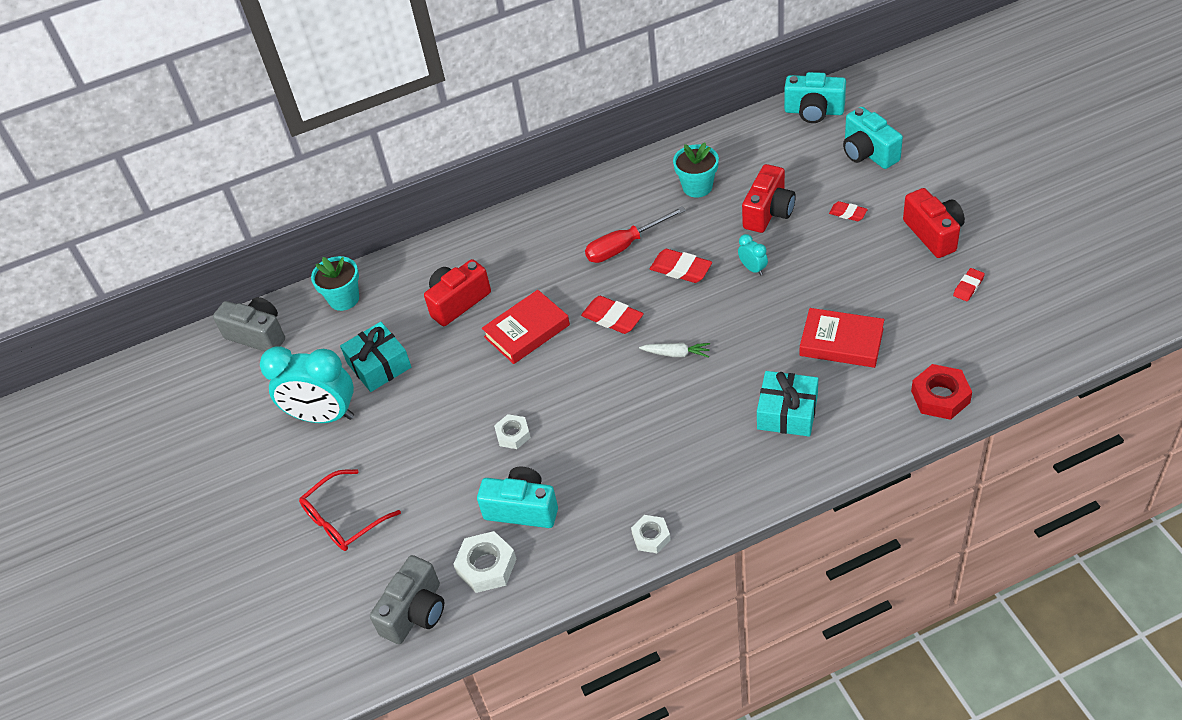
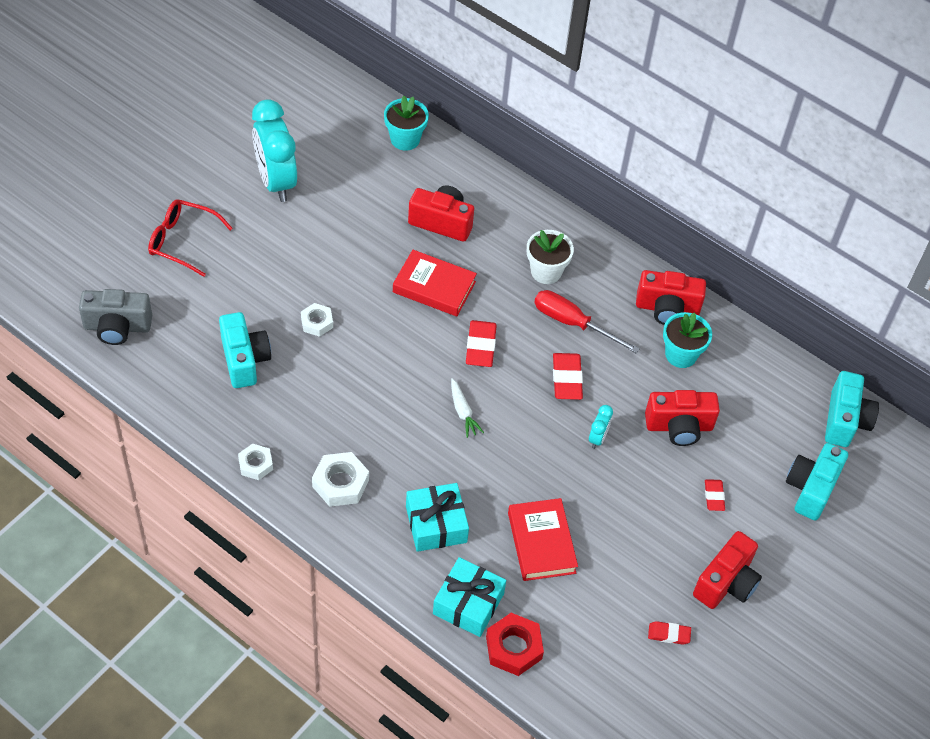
camera: 50 degrees right, 5 degrees up
(258, 335) = (338, 98): grey camera -> none
(379, 365) = (346, 196): turquoise gift -> turquoise gift (468, 604)
(486, 566) = (178, 357): white nut -> white nut (340, 483)
(559, 246) = (546, 271): none -> white flower pot
(646, 180) = (667, 308): none -> red camera
(814, 111) = (845, 420): turquoise camera -> turquoise camera turned 150 degrees counterclockwise

